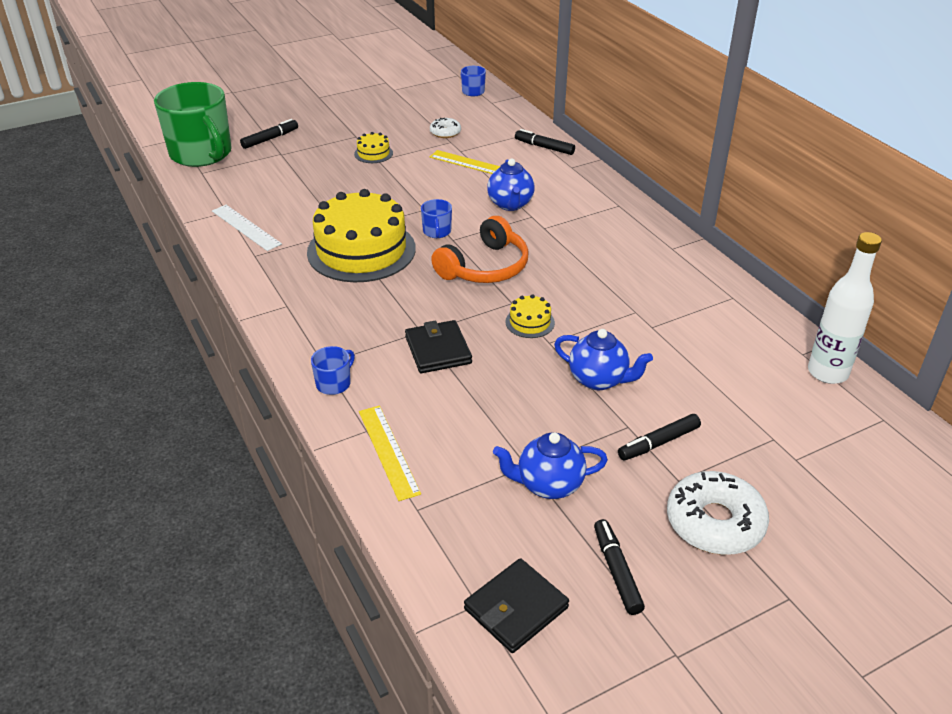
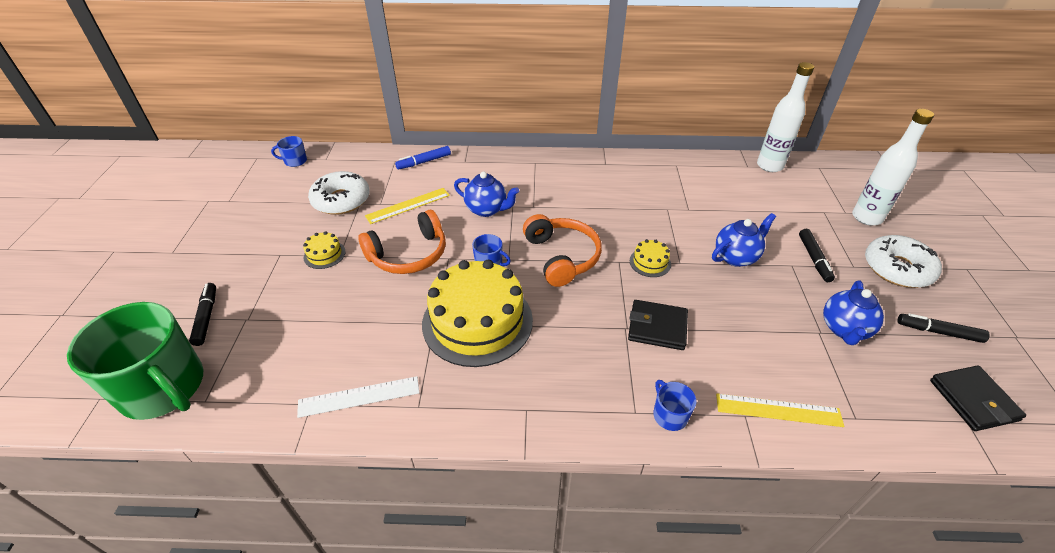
camera: 60 degrees left, 5 degrees up
(201, 154) = (163, 388): green mug -> green mug turned 45 degrees clockwise
(409, 189) = (409, 255): none -> orange headphones
(445, 132) = (341, 200): white donut -> white donut, size x1.89
(544, 147) = (424, 162): black marker -> blue marker
(806, 481) = (866, 217): none -> white bottle

